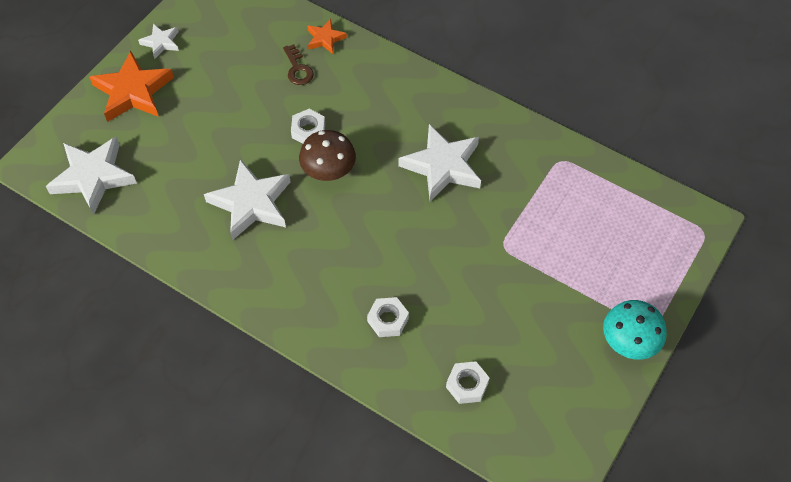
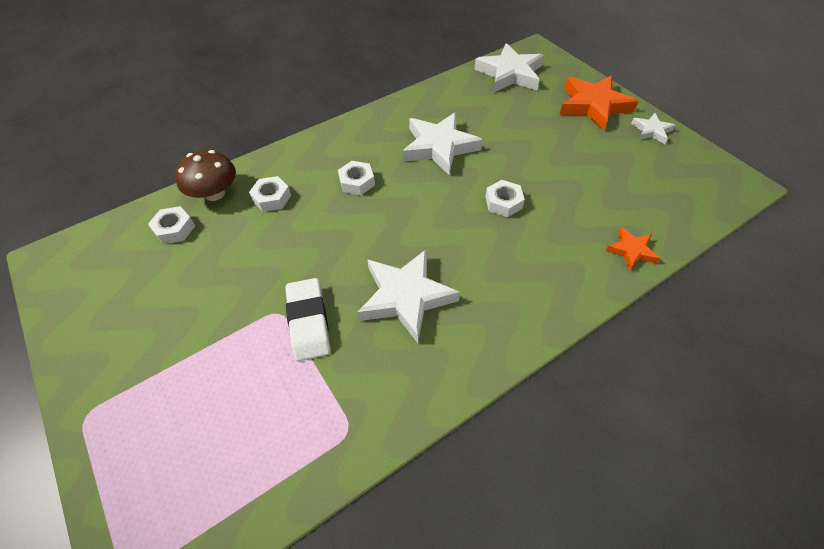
camera: 115 degrees right, 5 degrees down
(298, 69) = (590, 216): brown key -> none
(328, 170) = (449, 204): brown mushroom -> brown mushroom (214, 193)
(333, 255) = (357, 182): none -> white nut
(499, 221) = (308, 322): none -> white eraser
(629, 341) = (91, 382): turquoise mushroom -> none

